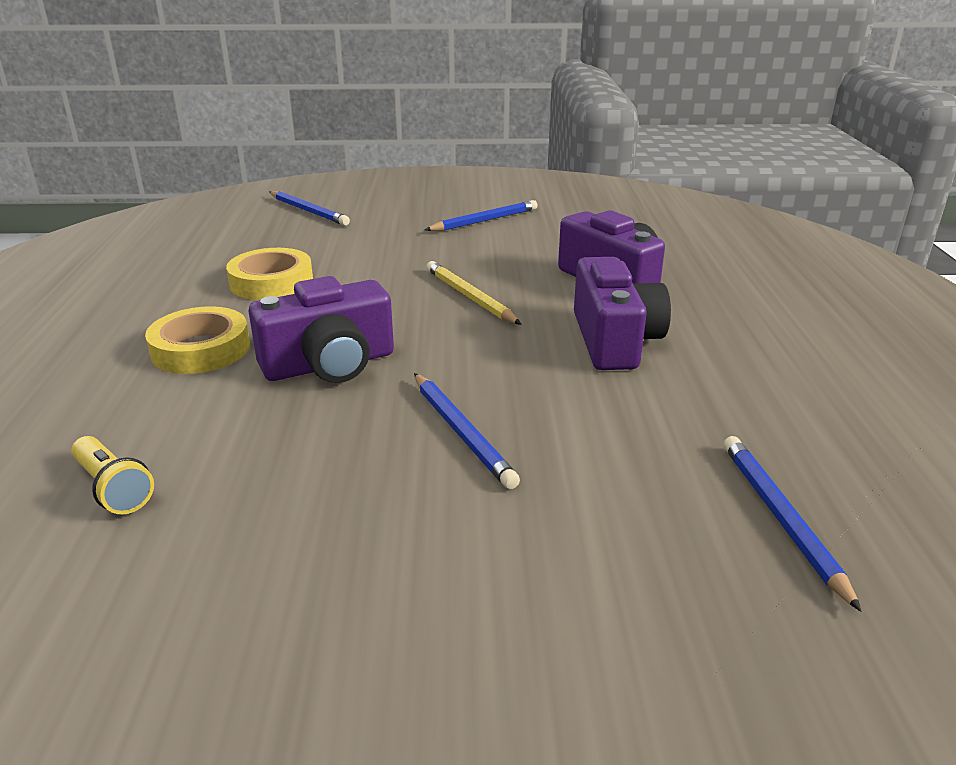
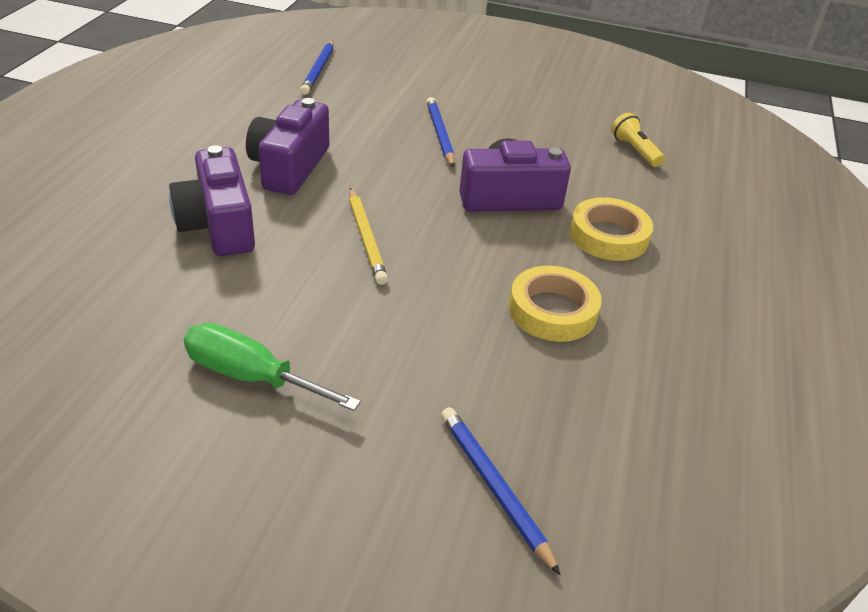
camera: 165 degrees left, 10 degrees up
(484, 220) = (251, 376): blue pencil -> green screwdriver

